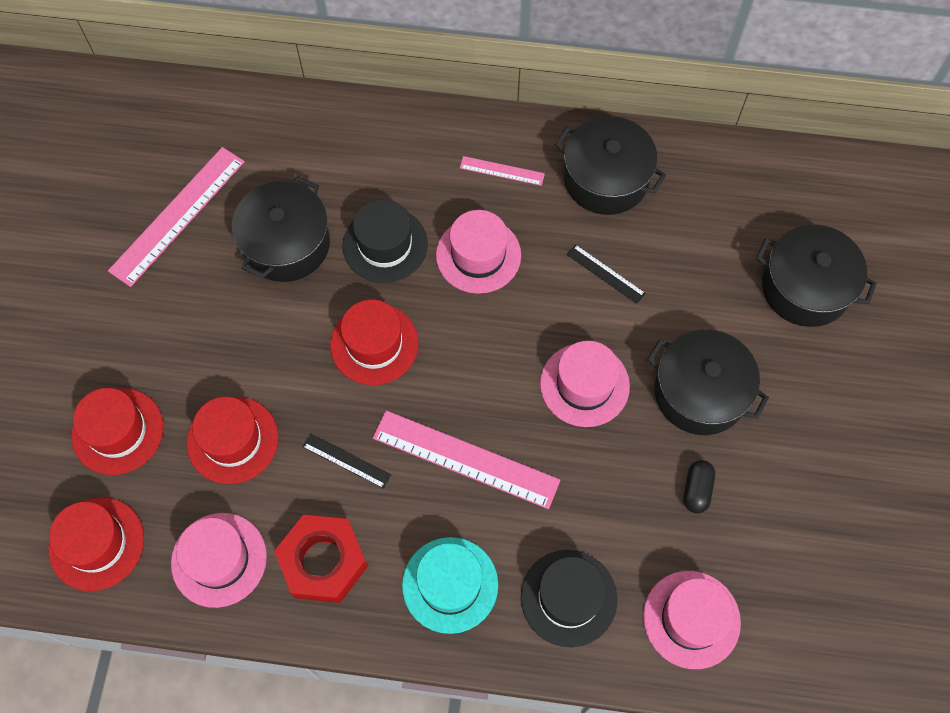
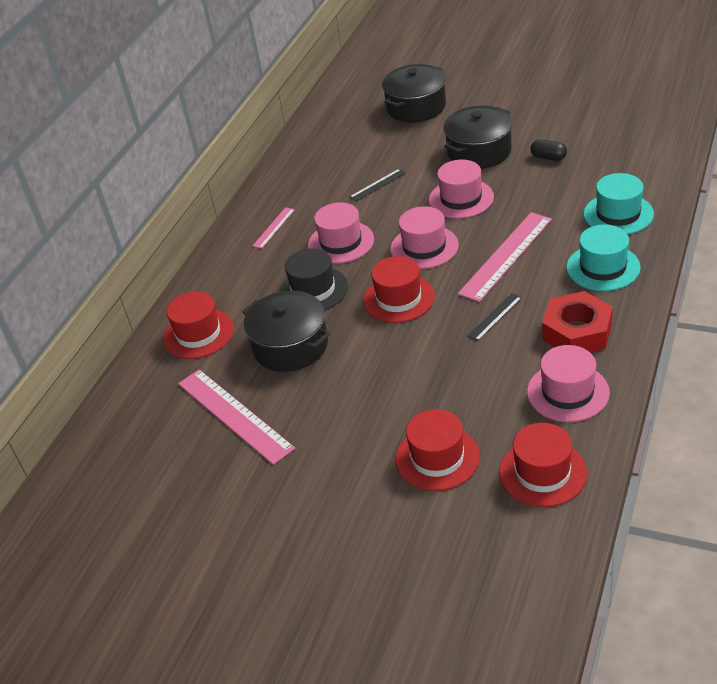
camera: 70 degrees left, 25 degrees down
(232, 440) = (462, 382): red hat -> red hat (198, 334)
(568, 598) = (618, 214): black hat -> turquoise hat
(606, 179) = (302, 180): black pot -> none
(691, 619) = (637, 165): pink hat -> pink hat (424, 247)

